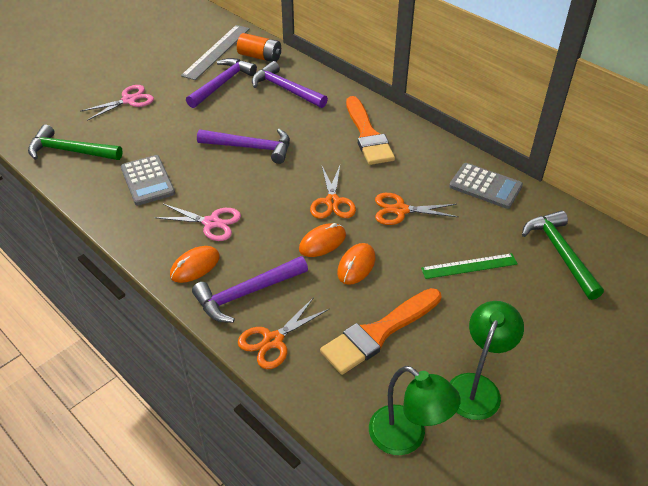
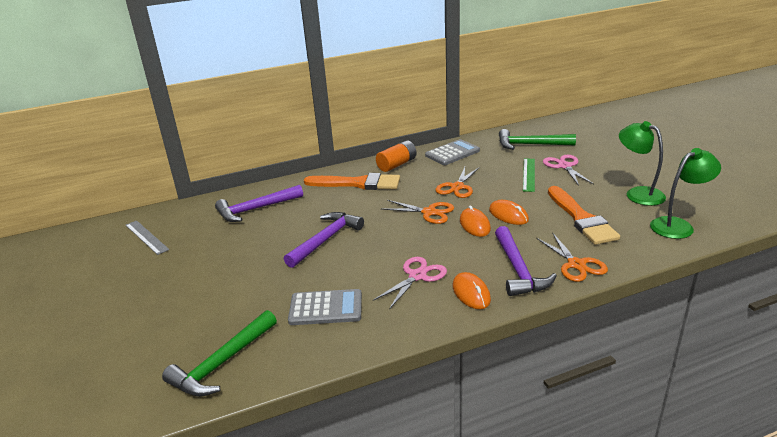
camera: 65 degrees left, 15 degrees down
(129, 100) = (168, 306): pink scissors -> pink scissors (564, 166)
(216, 51) = (146, 237): grey ruler -> grey ruler, size x0.65
(222, 84) = (208, 241): purple hammer -> none
(260, 57) = (188, 214): orange battery -> orange battery (397, 164)

